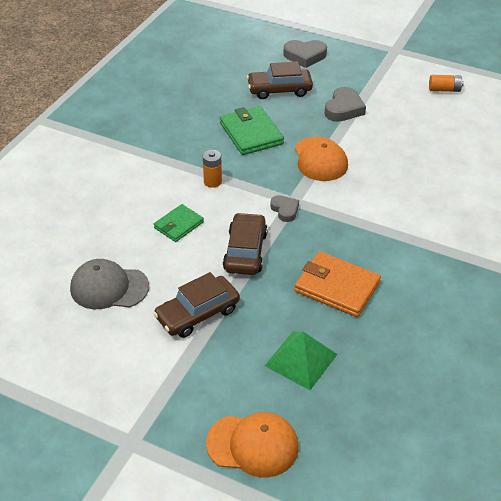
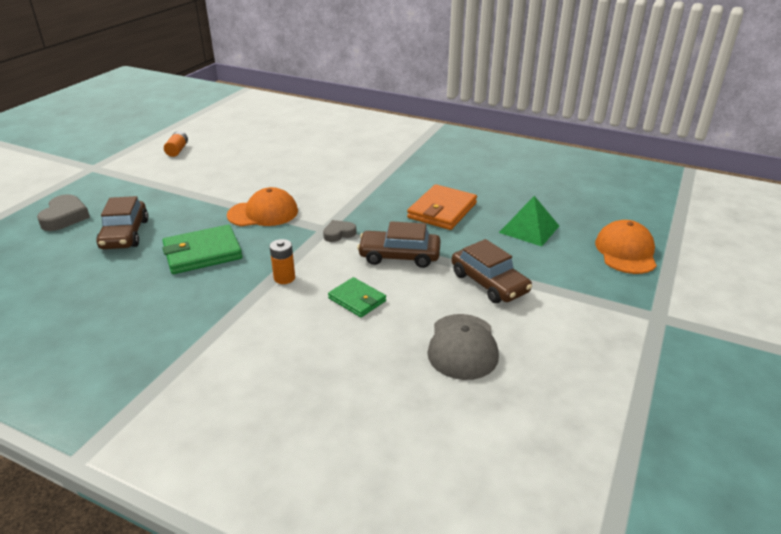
camera: 90 degrees left, 10 degrees down
(343, 109) = (183, 198): grey heart -> none

